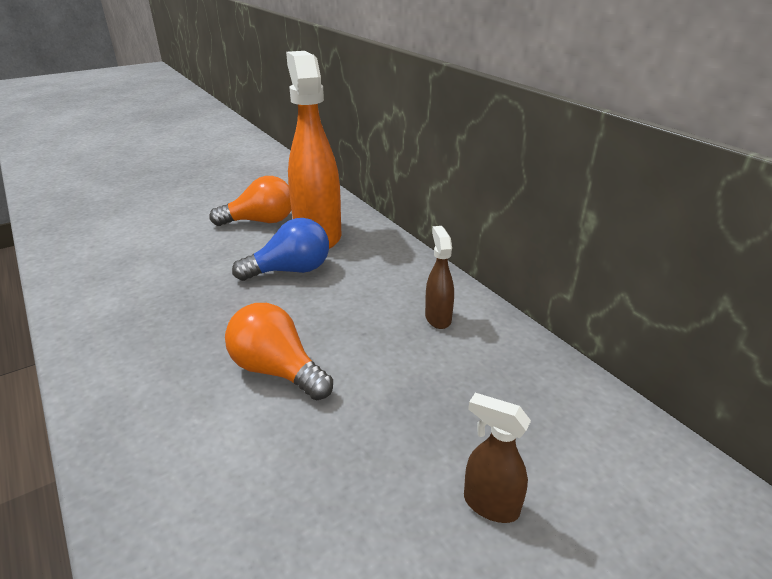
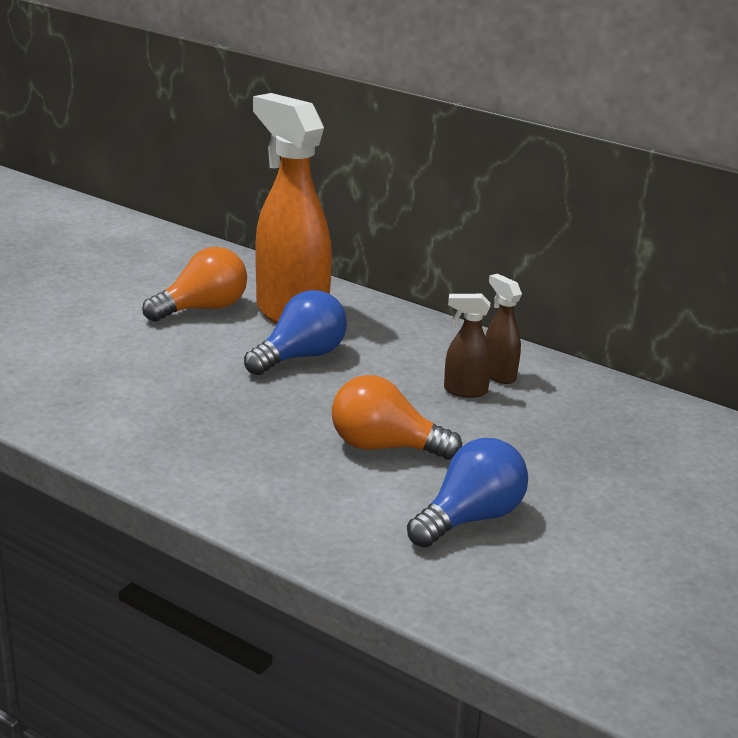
camera: 25 degrees left, 5 degrees down
(280, 478) = (470, 518): none -> blue light bulb
(490, 504) = (647, 496): brown spray bottle -> brown spray bottle (465, 391)

